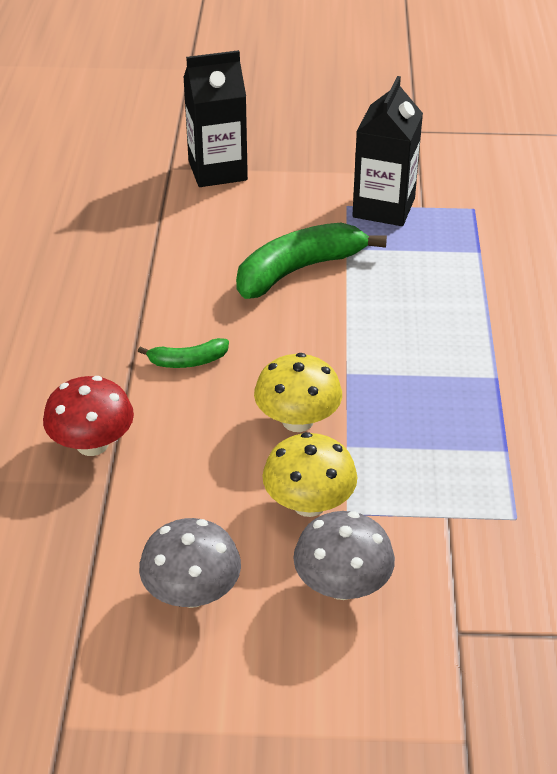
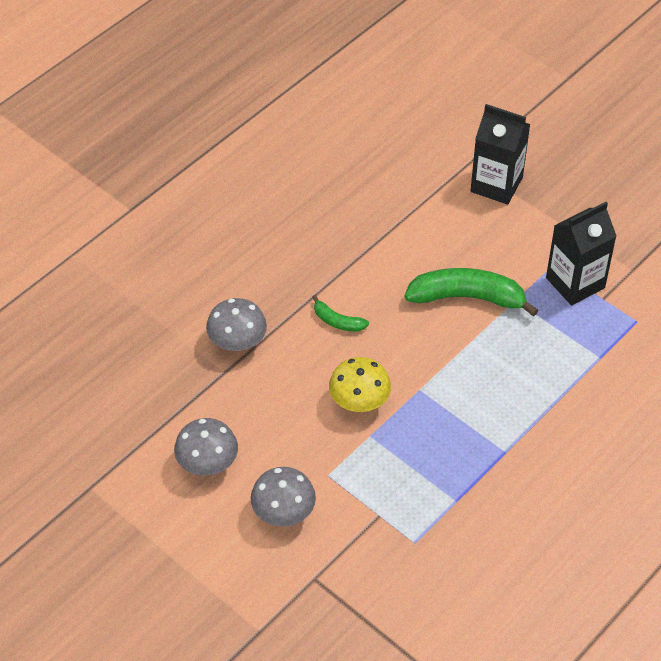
camera: 40 degrees right, 10 degrees up
(92, 444) = (237, 342): red mushroom -> grey mushroom
(309, 504) = (313, 456): yellow mushroom -> none

